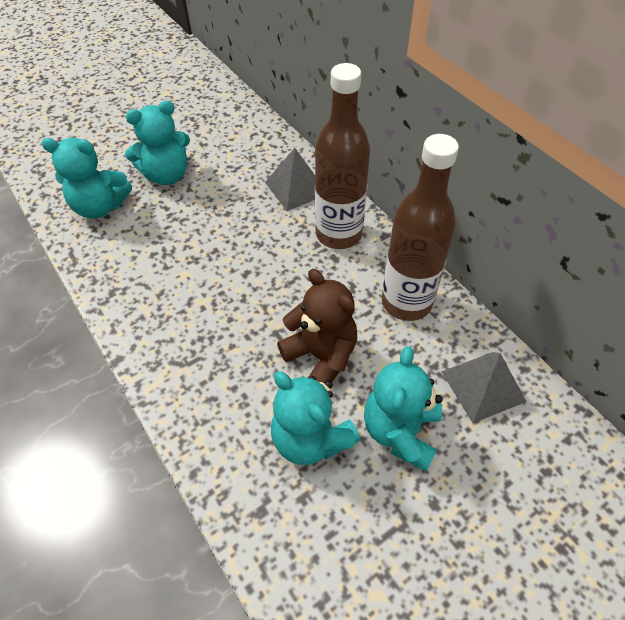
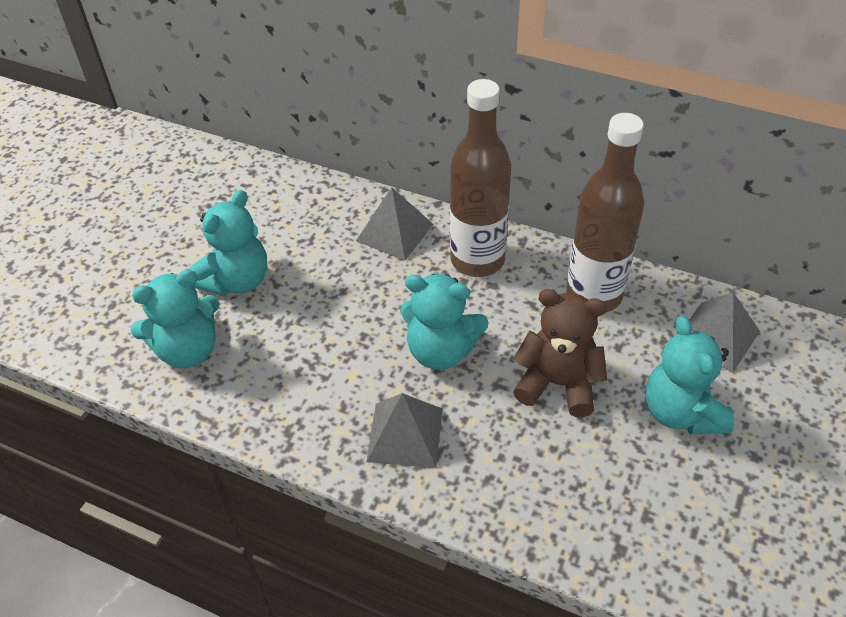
camera: 30 degrees left, 5 degrees down
(183, 334) = (405, 434): none -> grey pyramid
(311, 438) = (610, 461): turquoise teddy bear -> turquoise teddy bear (441, 351)

